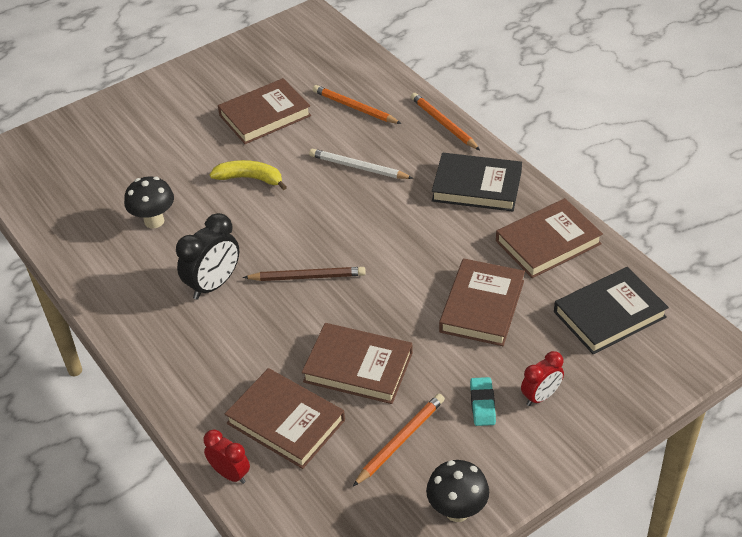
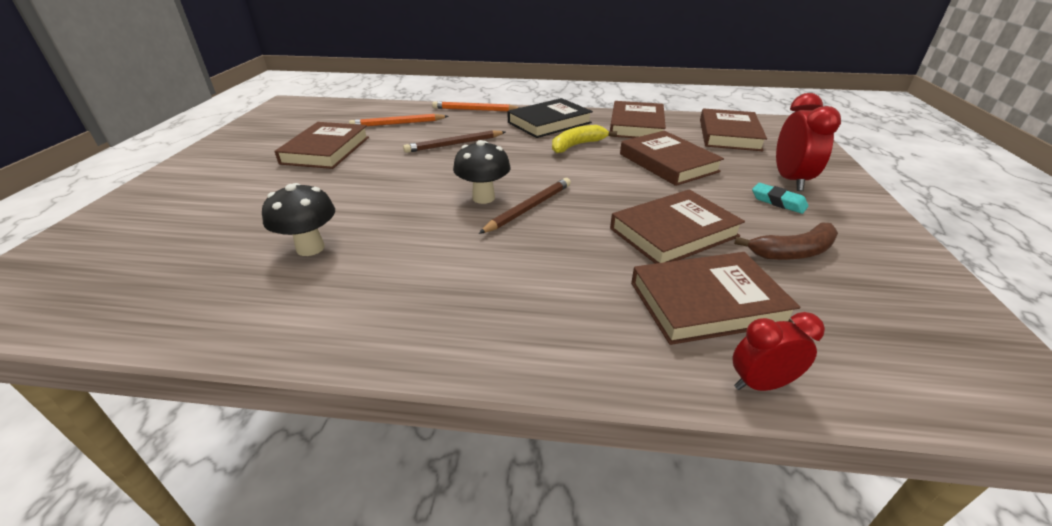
camera: 50 degrees left, 10 degrees down
(213, 285) = (456, 255): black clock -> none
(250, 178) = (372, 182): yellow banana -> yellow banana (577, 145)
(358, 167) = (454, 144): white pencil -> brown pencil
(400, 440) = (793, 252): orange pencil -> brown banana
(457, 511) = (912, 263): black mushroom -> black mushroom (483, 198)
(540, 396) = (790, 180): red clock -> red clock, size x1.58
(609, 314) = (729, 134): black book -> brown book

